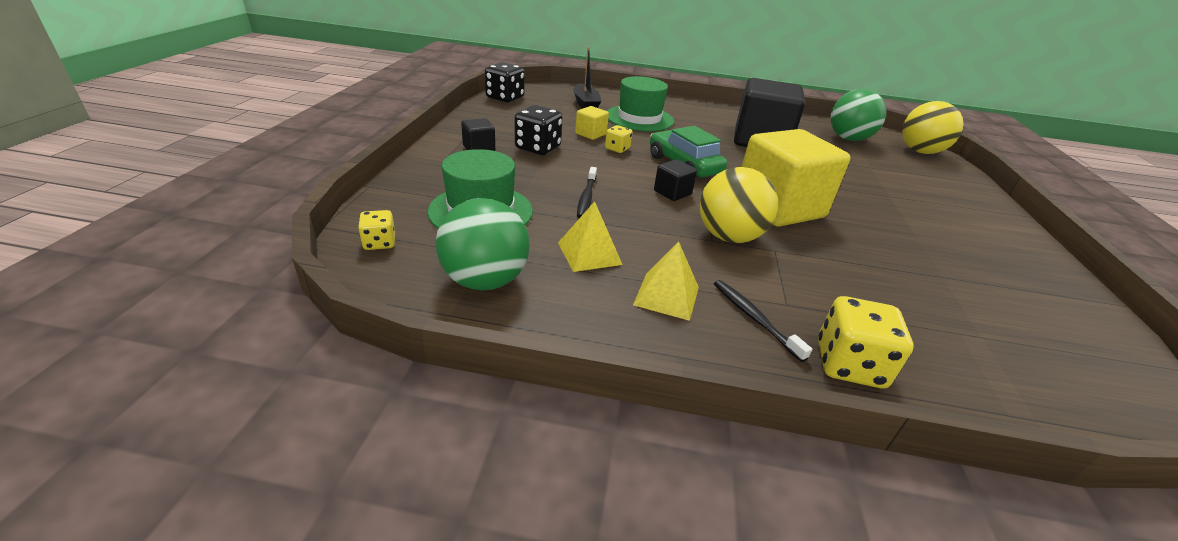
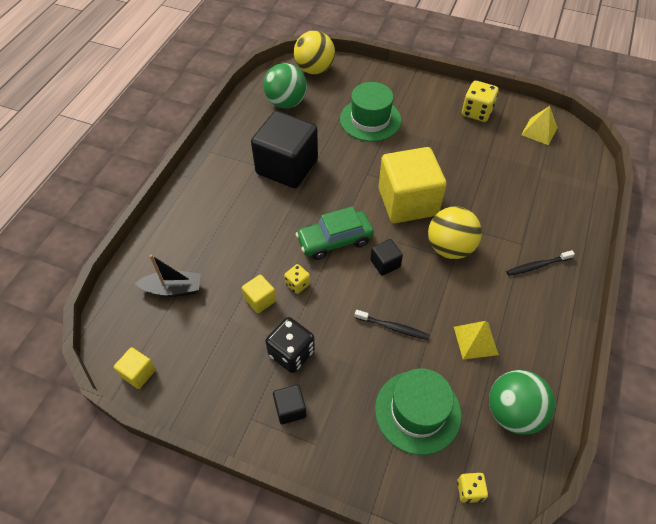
camera: 75 degrees left, 20 degrees up
(505, 98) = (138, 373): black dice -> yellow cube
(639, 118) = (221, 247): green hat -> green hat (370, 120)
(666, 296) = (520, 305): yellow pyramid -> yellow pyramid (539, 131)
(849, 364) = (570, 237): yellow dice -> yellow dice (476, 112)

